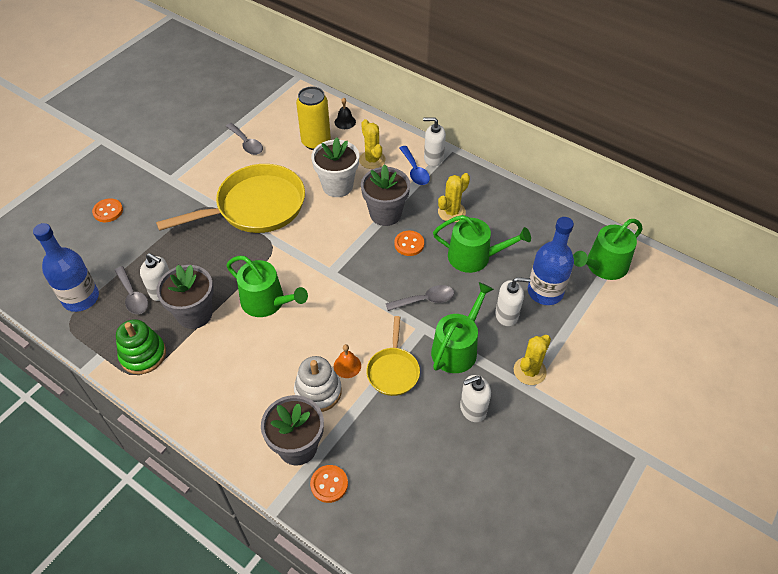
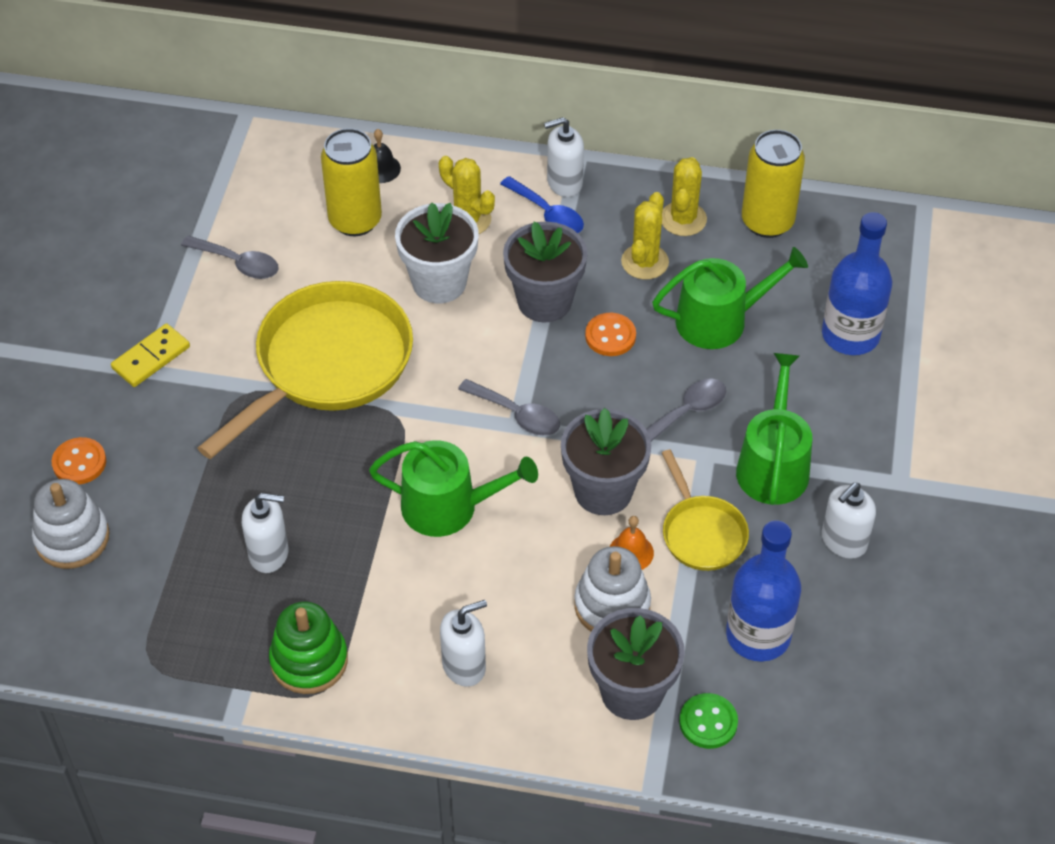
camera: 25 degrees left, 0 degrees up
(78, 246) = (72, 538): none -> white stacking toy
(81, 298) = (141, 616): blue bottle -> blue bottle (758, 635)
(133, 296) = (225, 580): grey spoon -> grey spoon (516, 414)
(175, 174) = (151, 358): none -> yellow domino
(194, 314) = (347, 569): grey flower pot -> grey flower pot (603, 491)
(329, 484) = (708, 722): orange button -> green button
(507, 315) = (815, 390): white soap dispenser -> white soap dispenser (464, 666)
(529, 371) = (891, 458): yellow cactus -> yellow cactus (683, 219)
(532, 214) = (767, 222): none -> yellow can
(603, 266) = (911, 266): green watering can -> none

